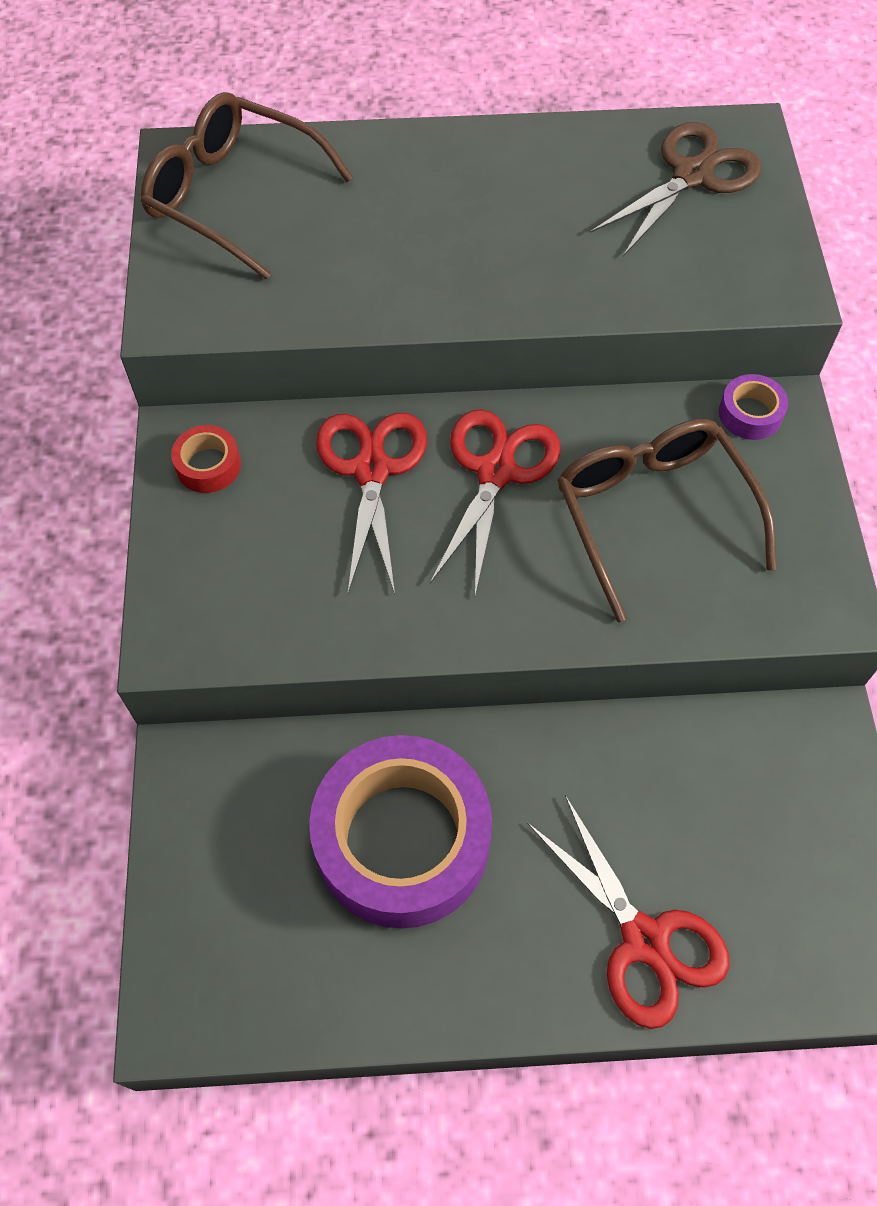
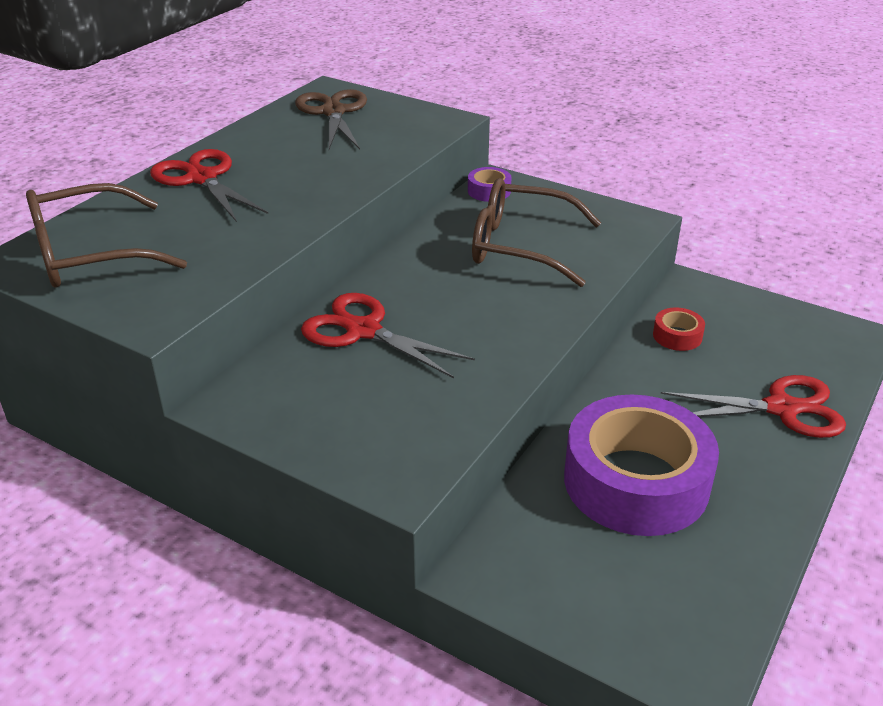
camera: 55 degrees left, 25 degrees down
(208, 465) = (266, 401): red tape -> red tape (677, 336)
(495, 471) = (425, 285): red scissors -> red scissors (202, 178)

